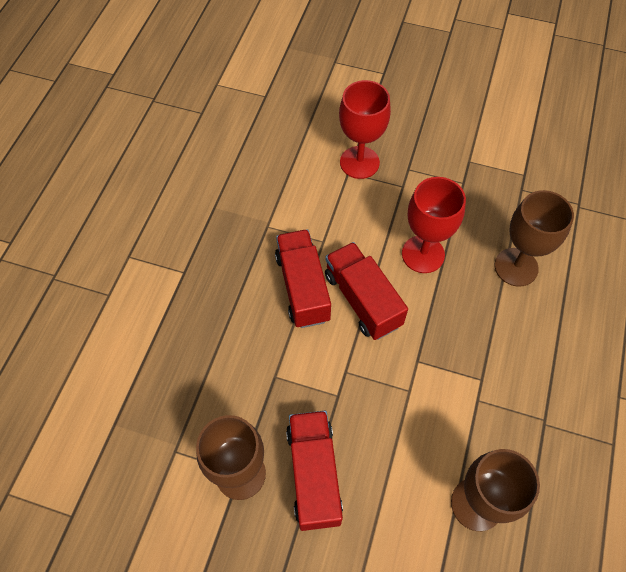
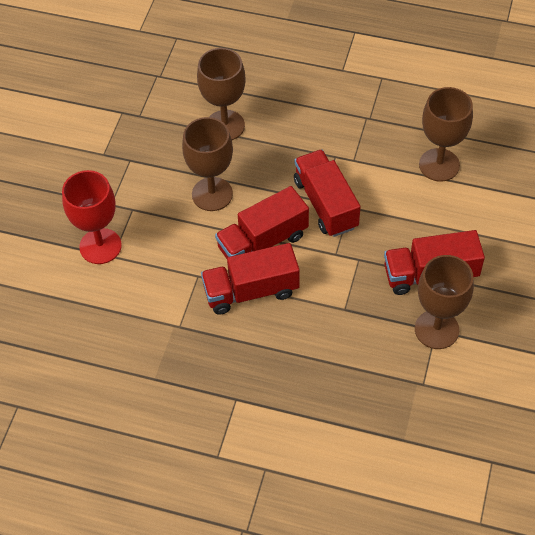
camera: 90 degrees left, 5 degrees down
(413, 365) = (325, 204): none -> red truck
(423, 254) = (212, 194): red goblet -> brown goblet

